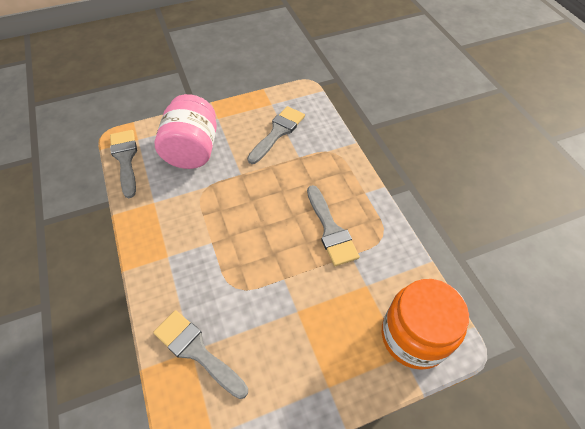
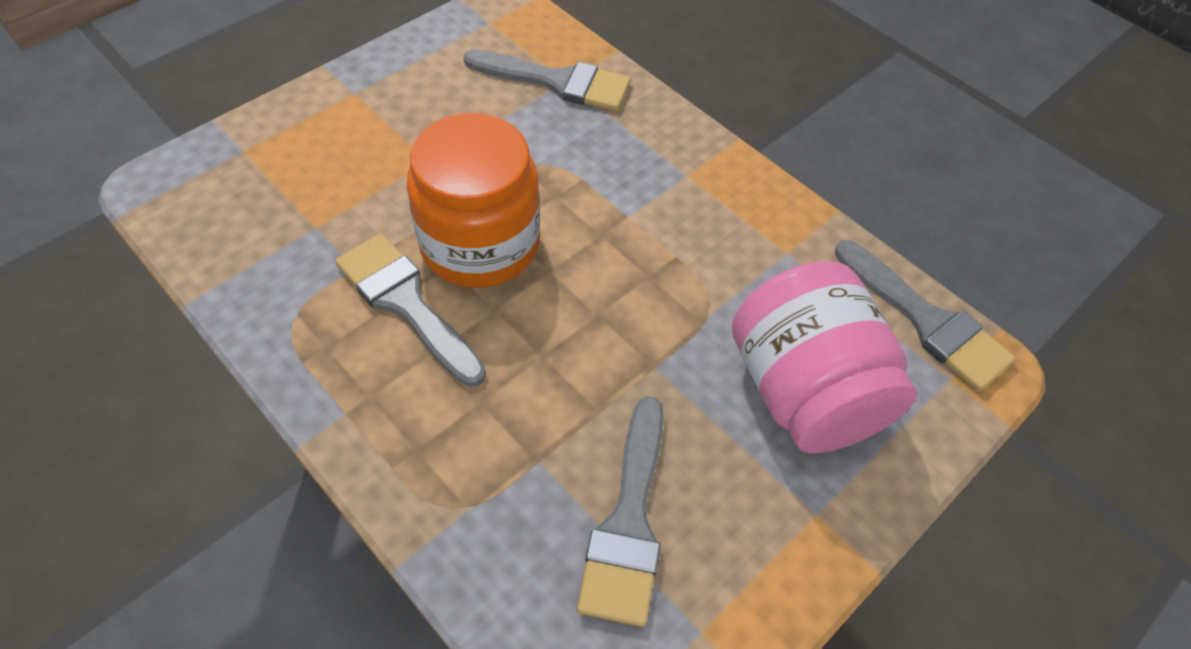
camera: 155 degrees right, 0 degrees up
(414, 336) = (224, 178): orange jar -> orange jar (480, 244)

